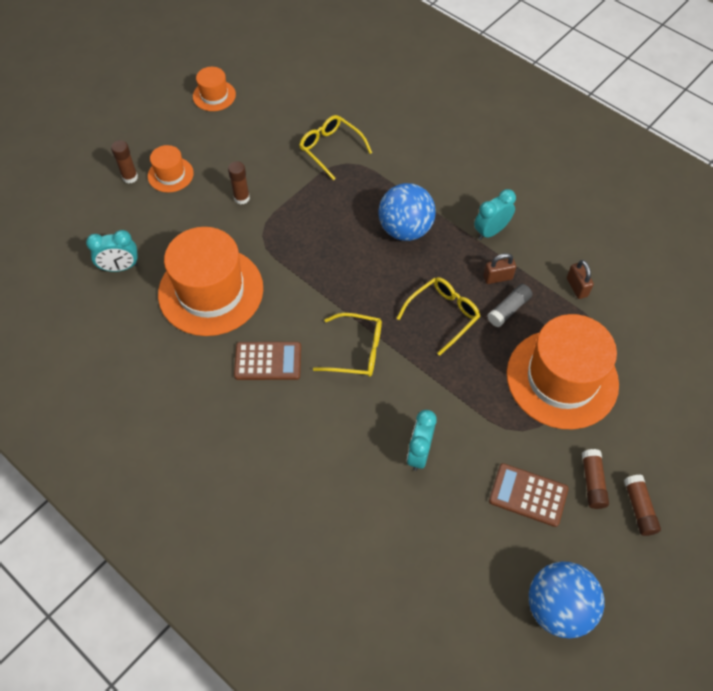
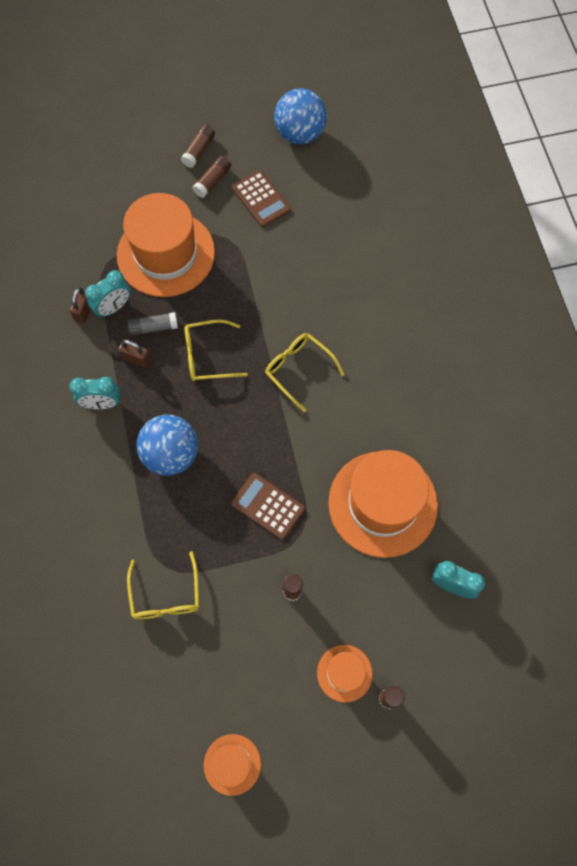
camera: 145 degrees left, 10 degrees up
(268, 361) = (374, 406): brown calculator -> brown calculator (268, 506)
(419, 453) = (311, 268): turquoise clock -> turquoise clock (113, 307)

